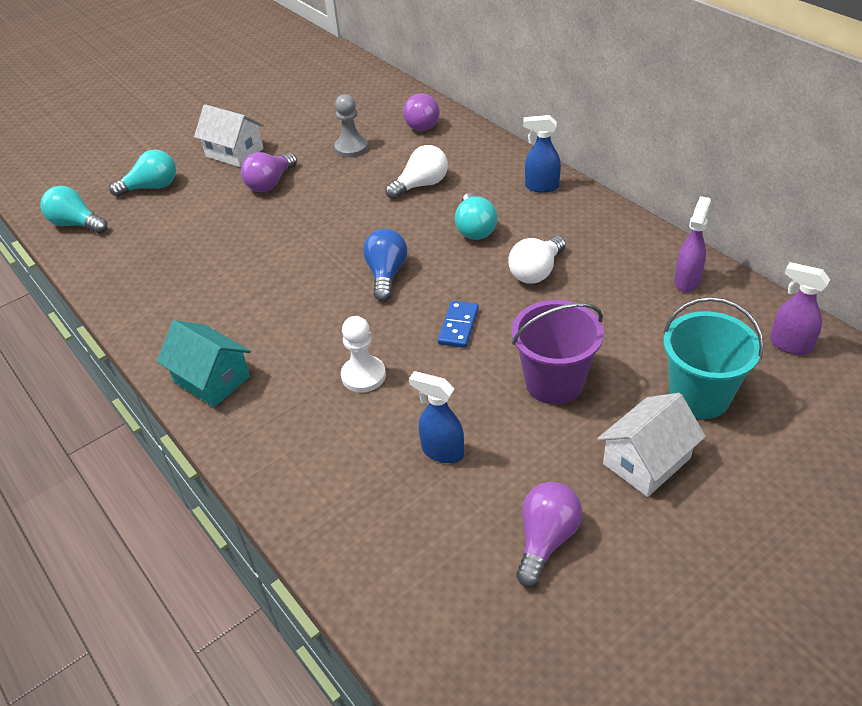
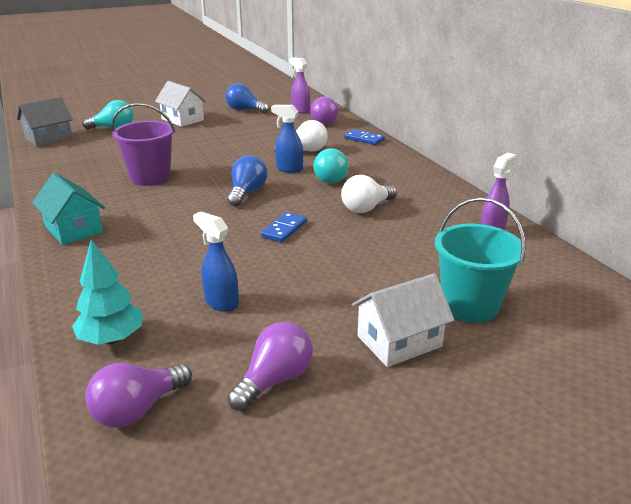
camera: 10 degrees right, 15 degrees down
(76, 224) = (49, 138): turquoise light bulb -> grey house
(270, 183) = (196, 136): purple light bulb -> purple light bulb (137, 410)
(307, 118) = (244, 110): none -> blue light bulb
(351, 148) = (266, 127): grey pawn -> none
(352, 528) = (112, 339): none -> turquoise tree
(363, 375) = (189, 246): white pawn -> none
(484, 148) = (364, 139): none -> blue domino
(541, 187) = (397, 164): blue spray bottle -> blue spray bottle (289, 169)
(554, 383) = (343, 275): purple bucket -> purple bucket (150, 177)
(789, 345) = (570, 285): purple spray bottle -> purple spray bottle (300, 110)

